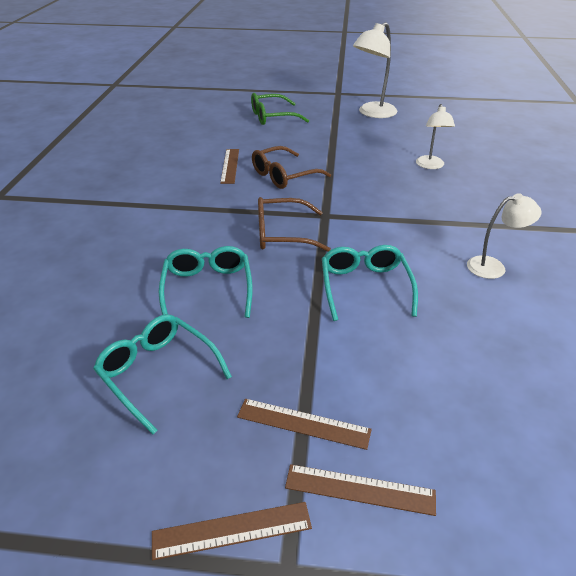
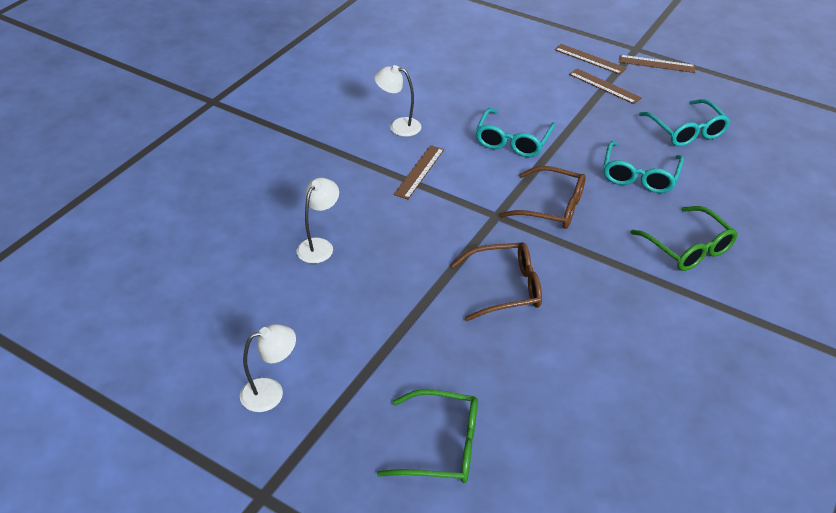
camera: 155 degrees left, 5 degrees up
(147, 235) = (688, 247): none -> green glasses
(230, 165) = (566, 332): brown ruler -> brown ruler (419, 172)
(372, 113) = (271, 392): white lamp -> white lamp, size x0.62

